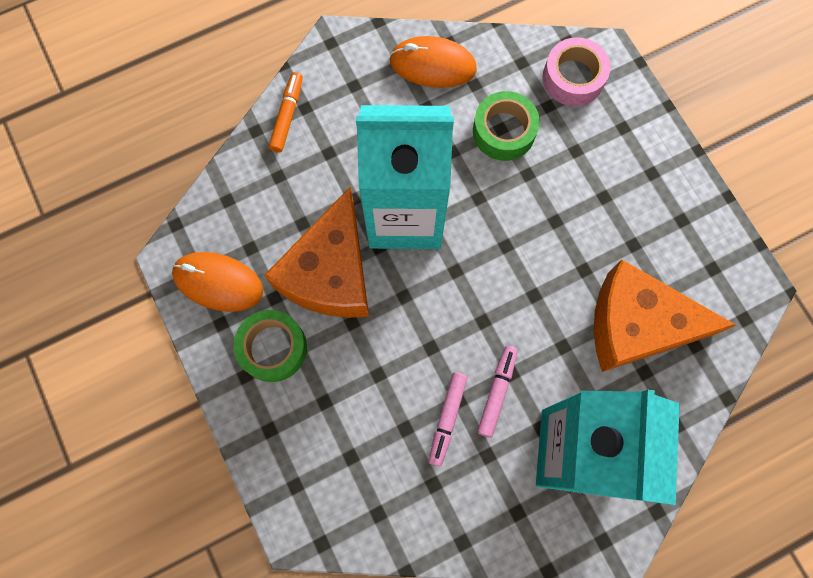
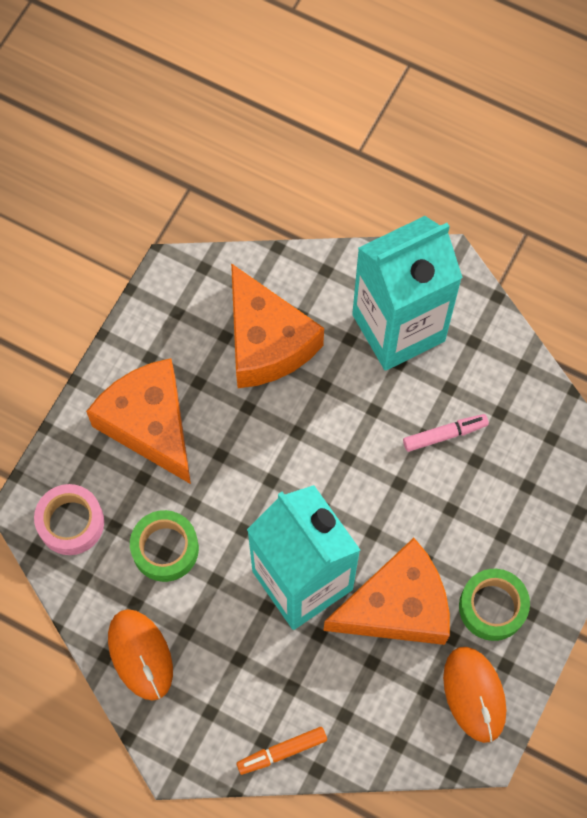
camera: 125 degrees left, 5 degrees down
(497, 392) = (396, 411): pink marker -> none
(619, 184) = (150, 424): none -> orange cheese

